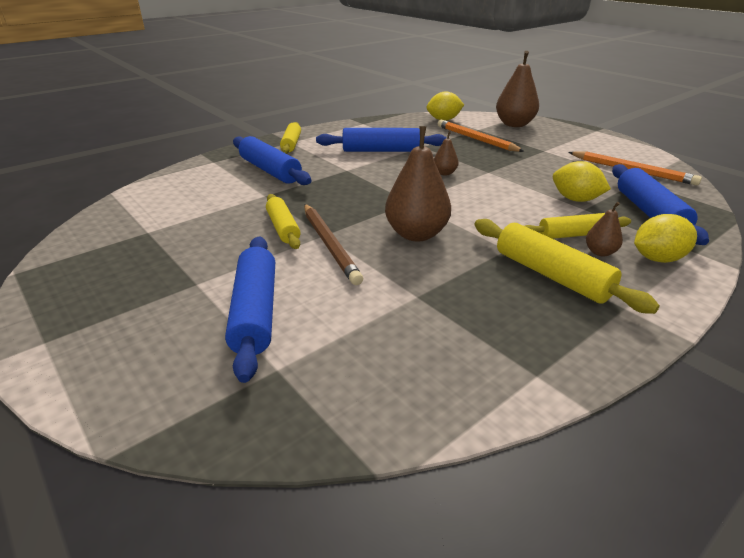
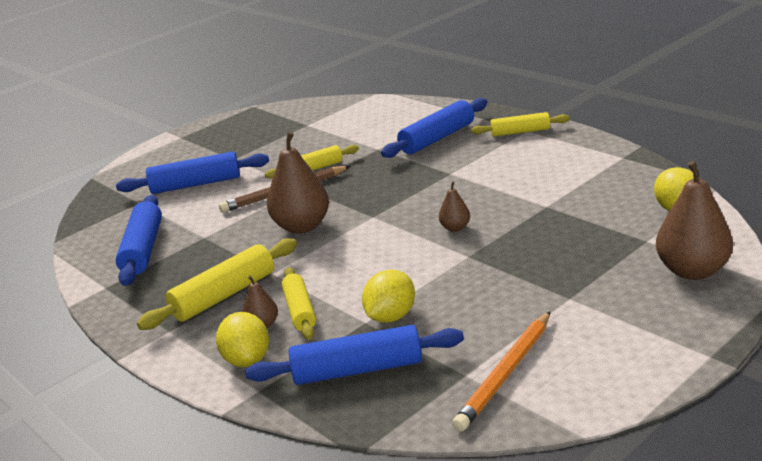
camera: 90 degrees right, 5 degrees down
(381, 151) = (518, 183): blue rolling pin -> blue rolling pin (143, 249)
(476, 139) = (595, 241): orange pencil -> none

